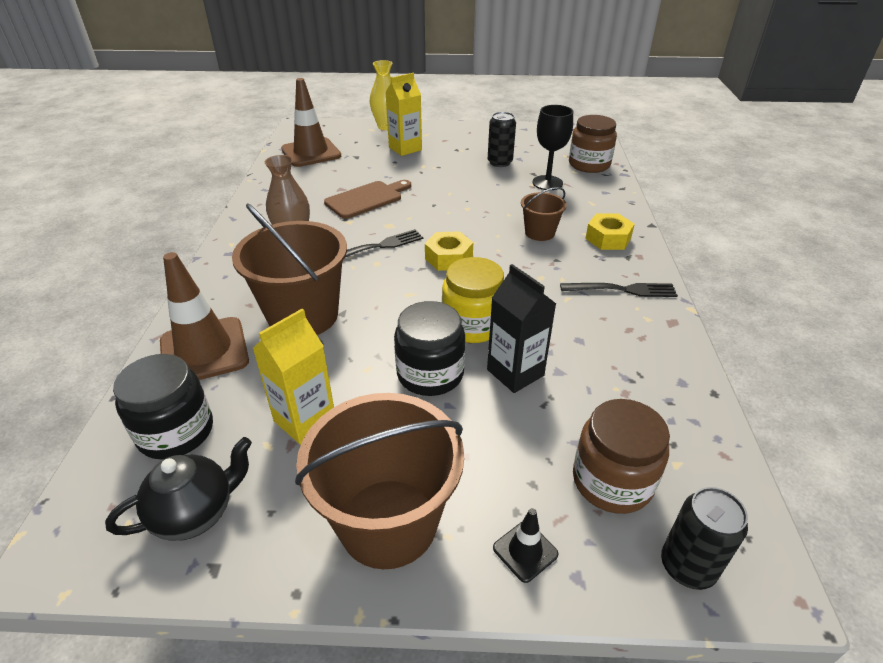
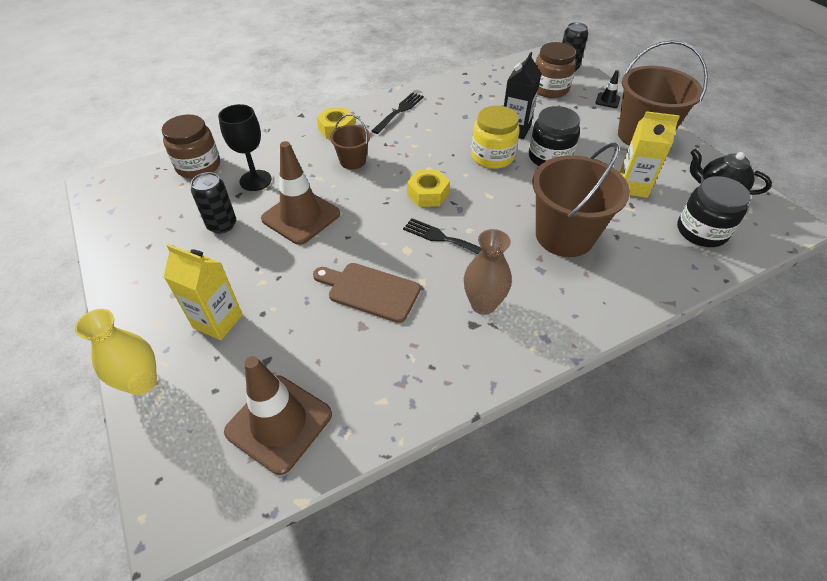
camera: 120 degrees left, 10 degrees up
(204, 351) = (647, 264): brown traffic cone -> brown traffic cone (301, 216)
(623, 290) = (399, 111): black fork -> black fork turned 60 degrees clockwise

